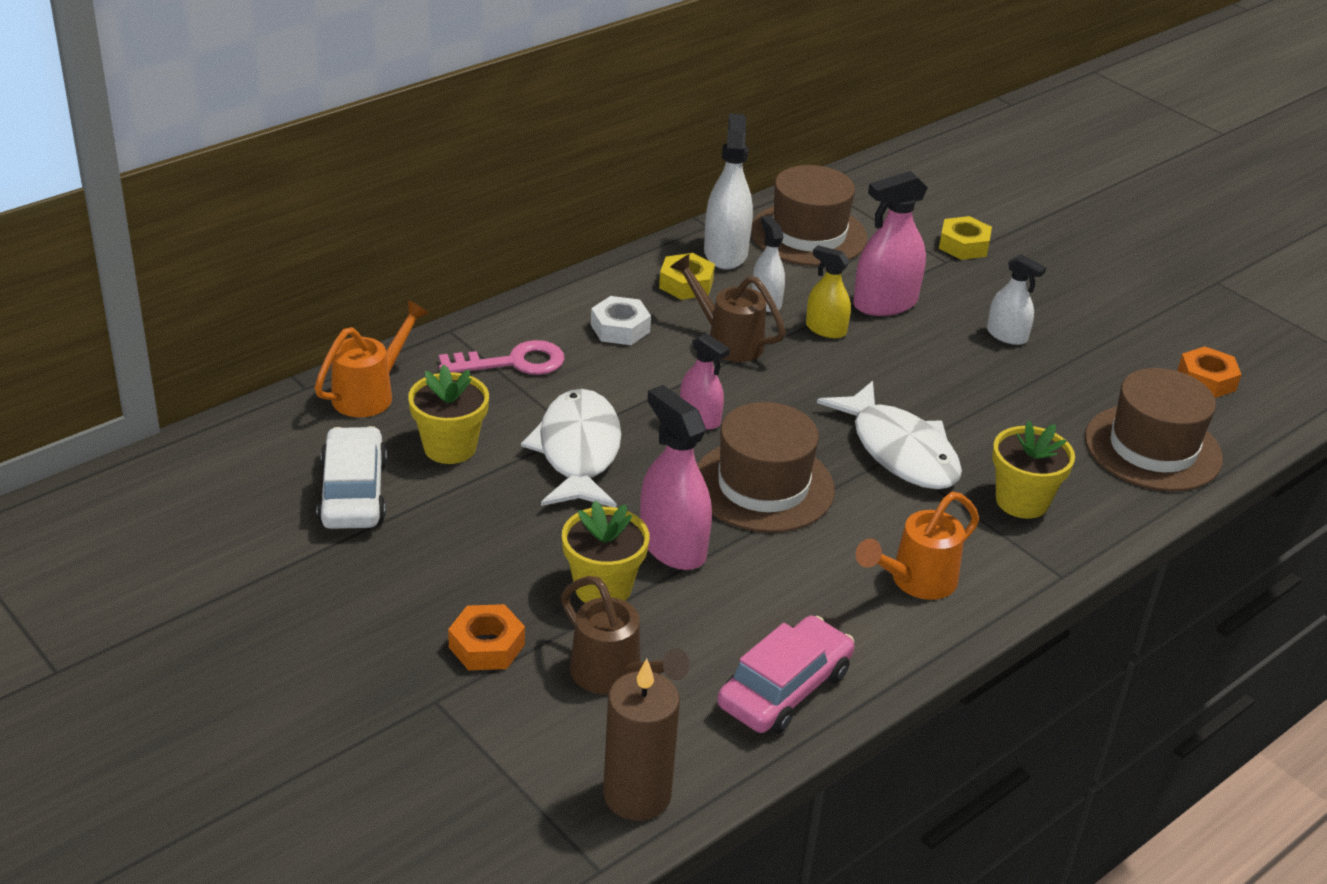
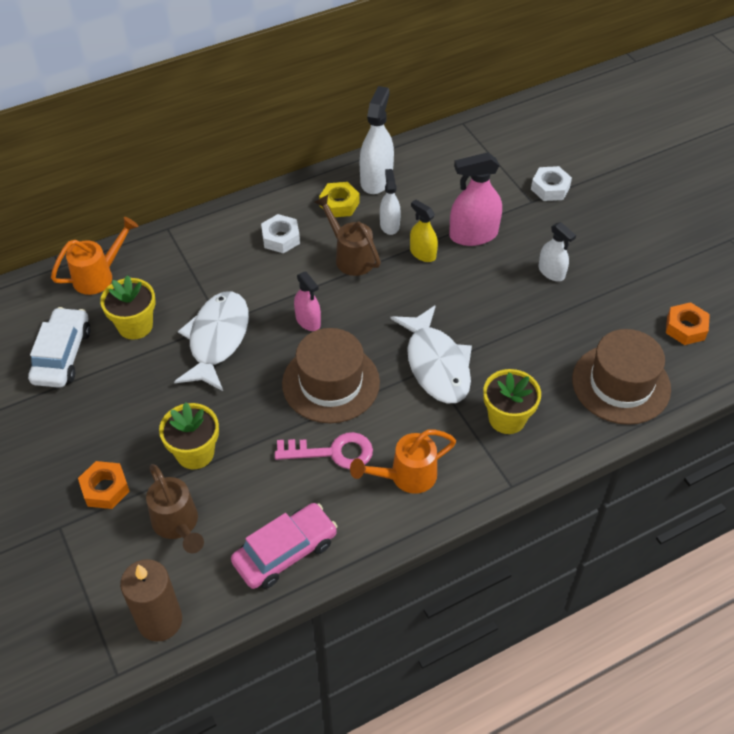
camera: 15 degrees right, 15 degrees up
(513, 362) = (200, 260): pink key -> pink key (333, 452)
(672, 546) = (252, 425): pink spray bottle -> none
(808, 234) = (441, 168): brown hat -> none
(963, 245) = (550, 188): yellow nut -> white nut

